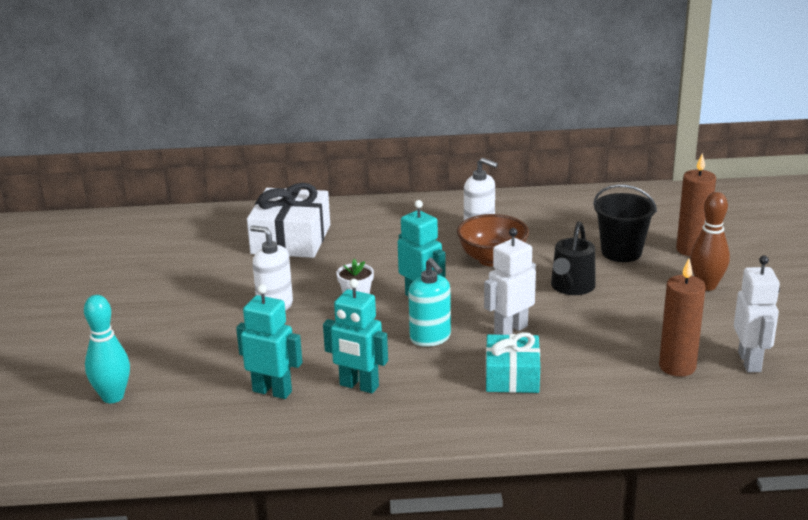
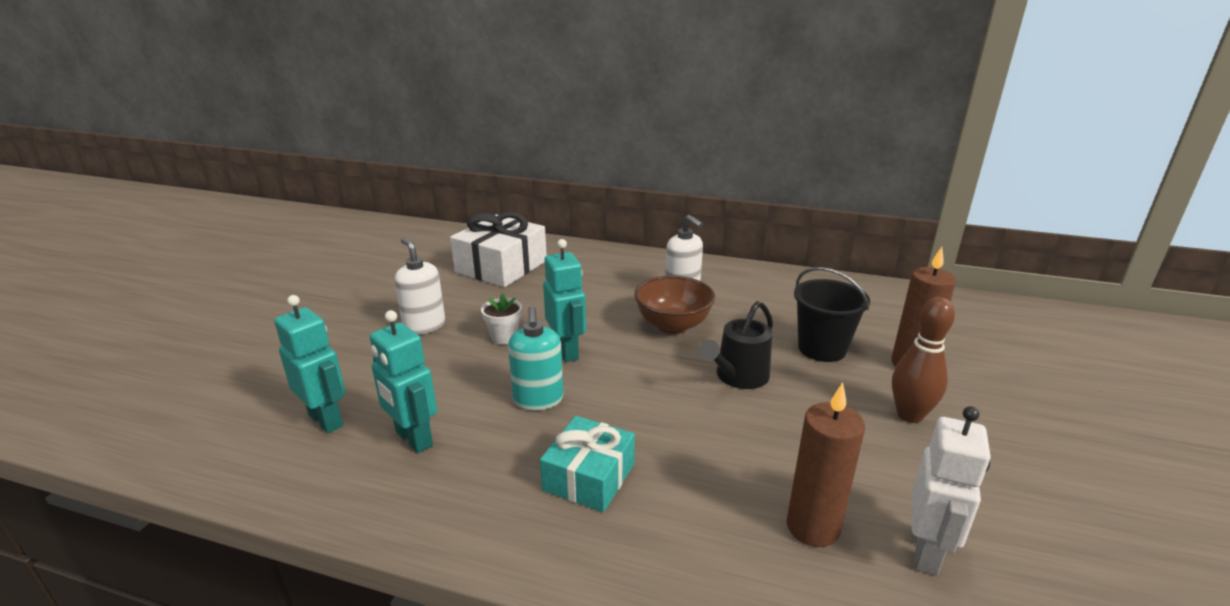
camera: 20 degrees right, 0 degrees up
(113, 397) = (188, 384): turquoise bowling pin -> none
(510, 330) = (632, 413): white robot -> none

